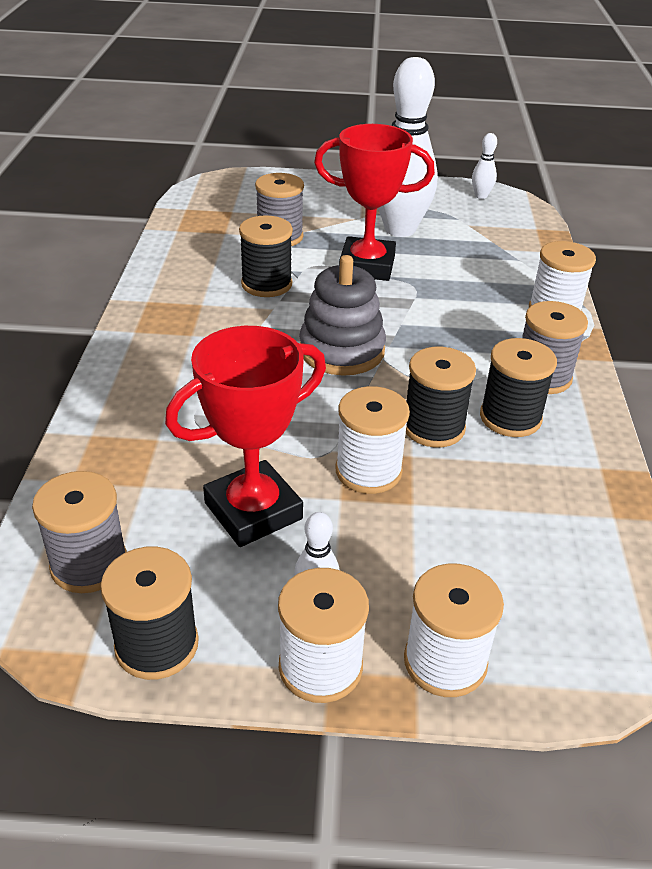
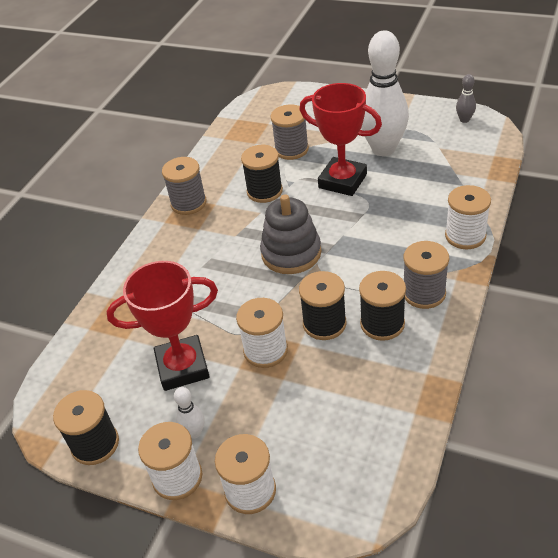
camera: 25 degrees right, 5 degrees up
(89, 564) = (78, 386): grey spool -> grey spool (188, 203)
(481, 196) = (464, 120): white bowling pin -> grey bowling pin

